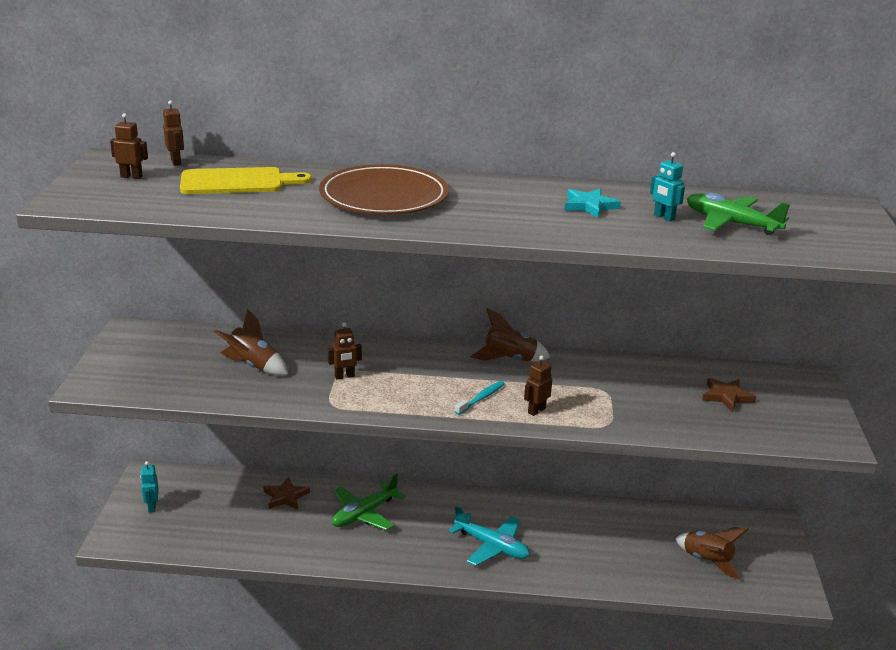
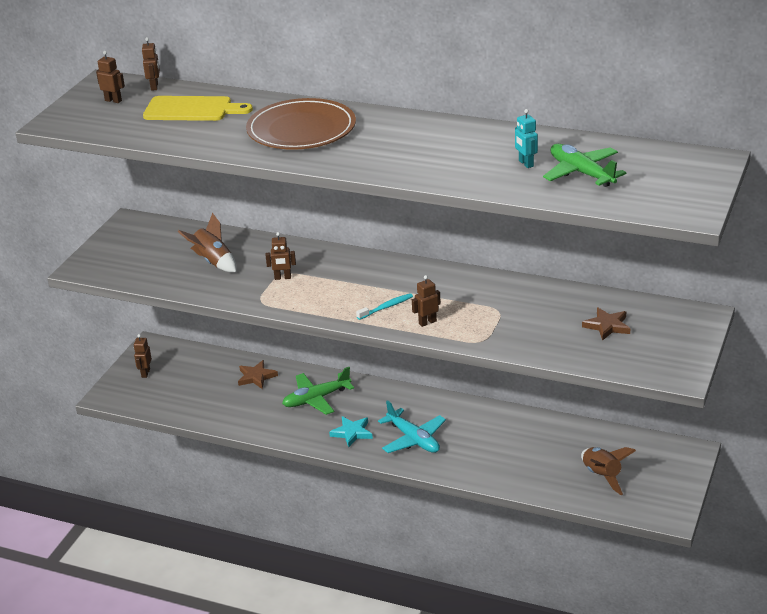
camera: 20 degrees right, 5 degrees up
(152, 507) = (145, 373): turquoise robot -> brown robot
(510, 360) = (431, 275): brown rocket -> none
(589, 206) = (469, 148): turquoise star -> turquoise star (352, 433)

